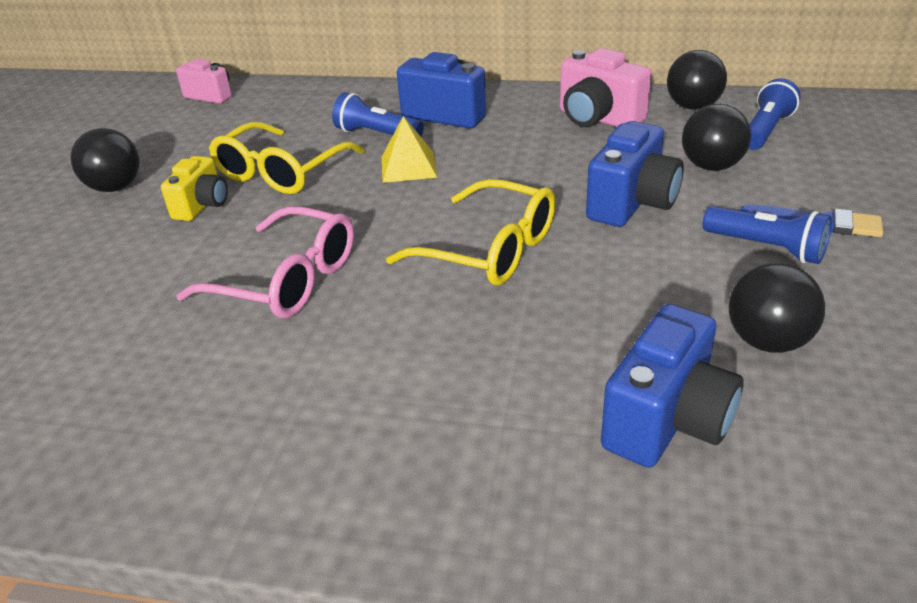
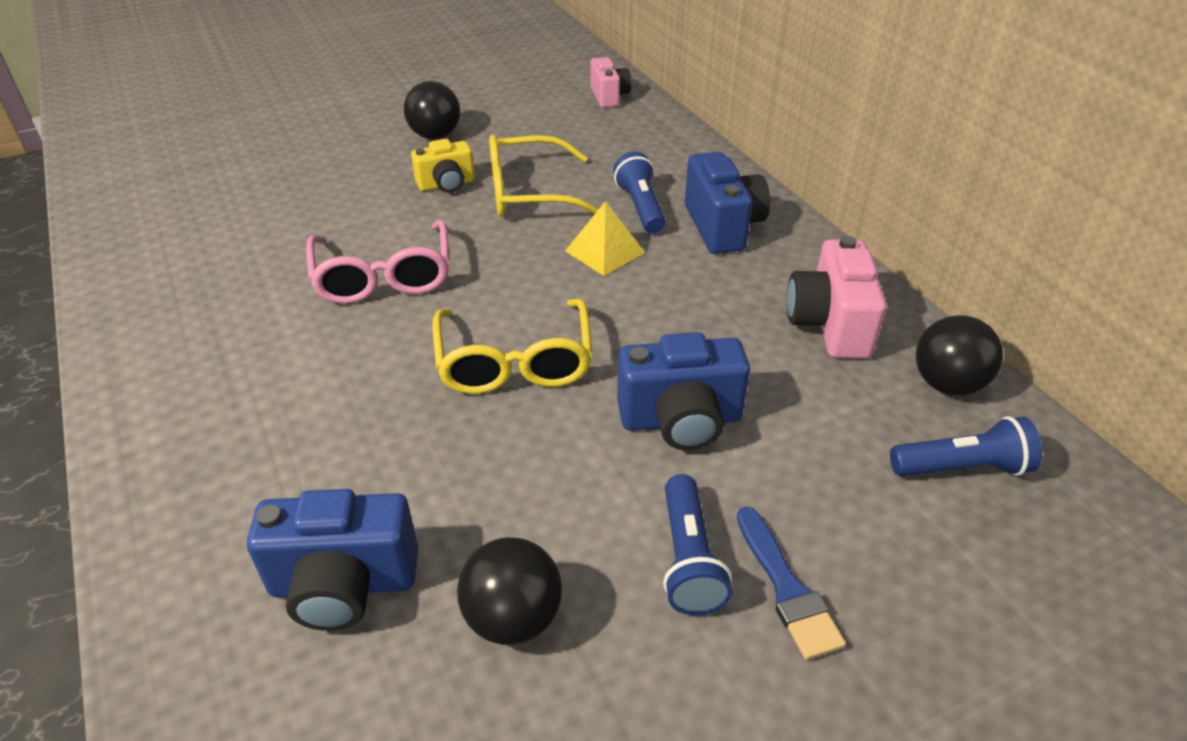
camera: 50 degrees right, 5 degrees up
(711, 166) = (821, 451): black ball -> none

